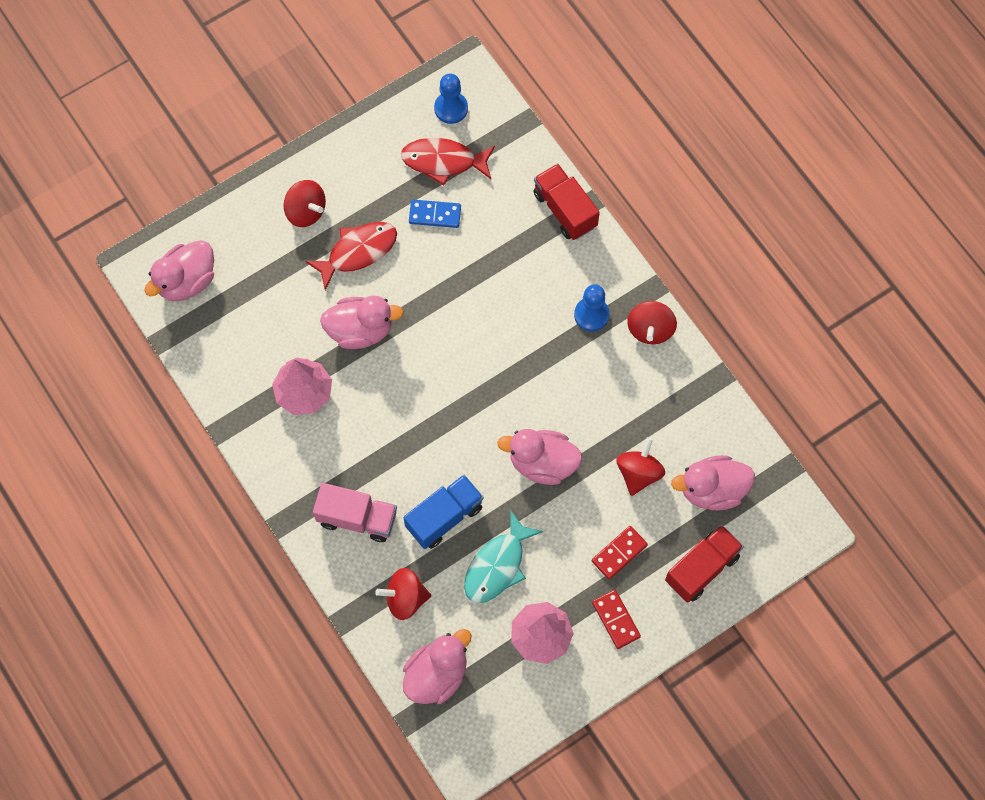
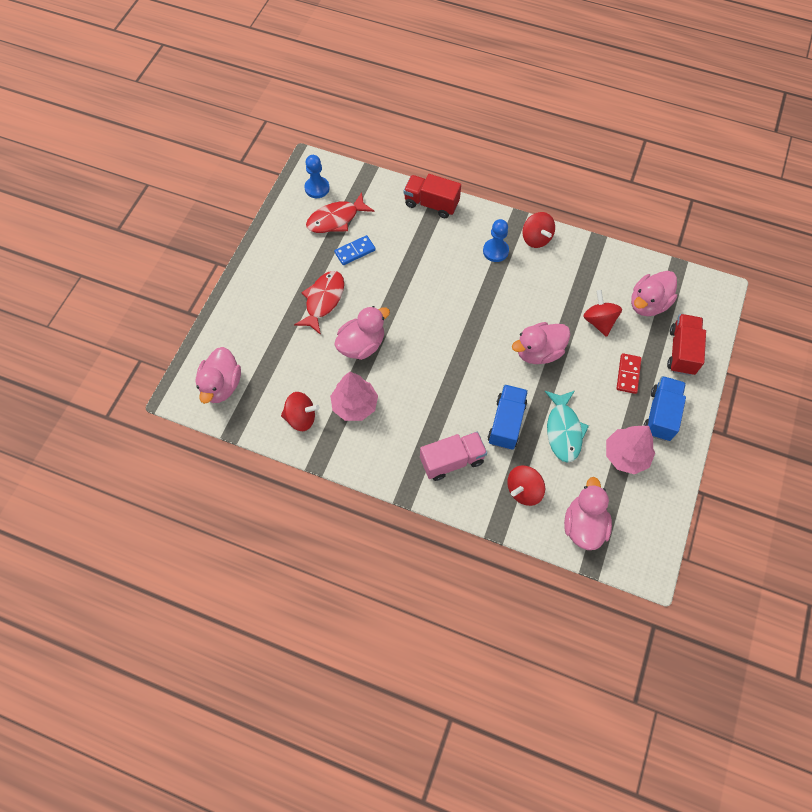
camera: 35 degrees left, 5 degrees down
(306, 211) = (270, 297): red spinning top -> red spinning top (301, 418)
(616, 619) = (660, 414): red domino -> blue truck

